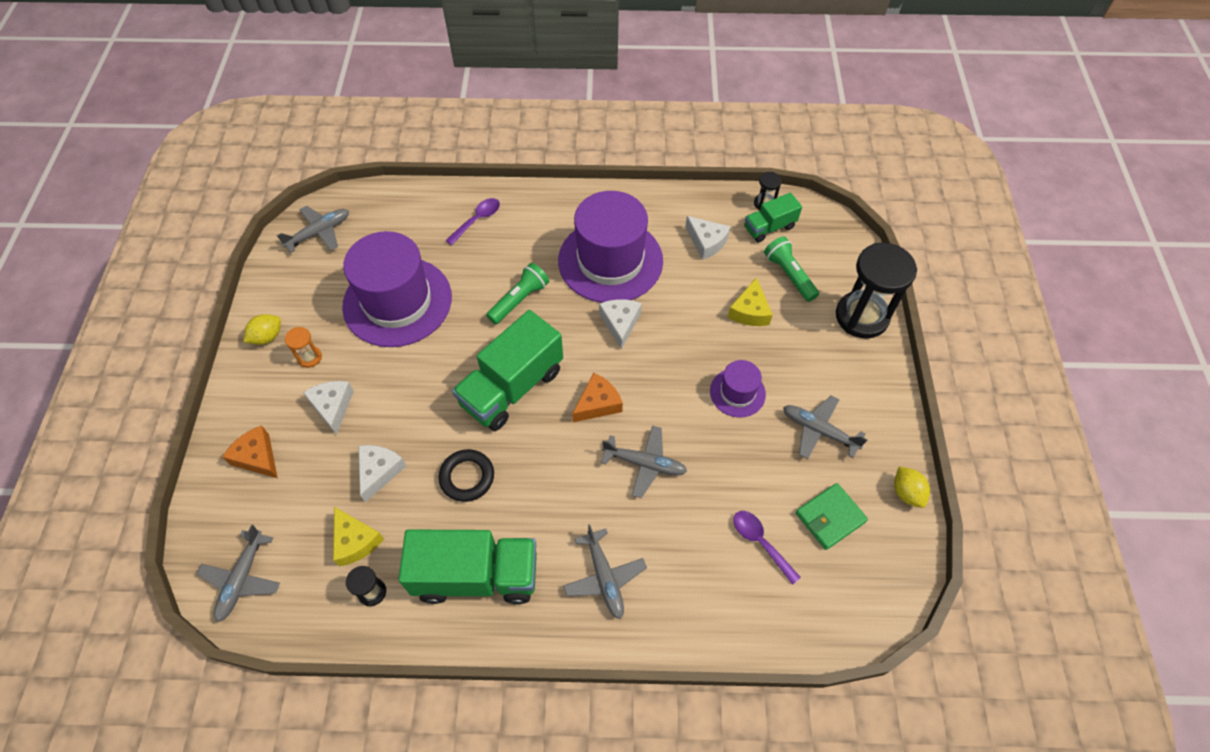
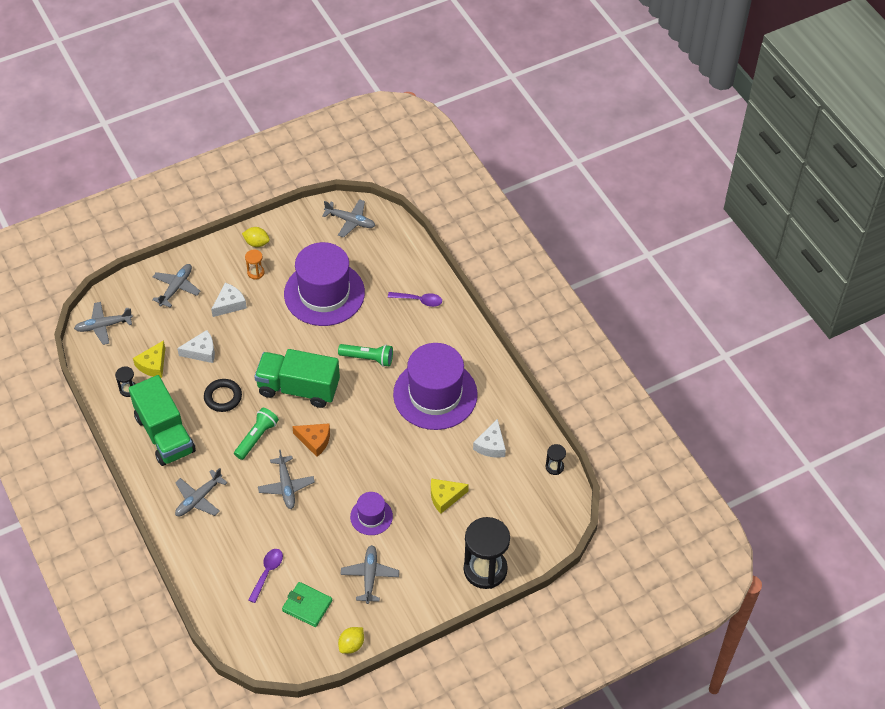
camera: 60 degrees right, 5 degrees down
(257, 457) = (176, 288): orange cheese -> grey plane
(620, 323) = (385, 424): white cheese -> none
(769, 227) = (532, 479): green truck -> none
(789, 275) = (494, 509): green flashlight -> green flashlight (256, 437)

